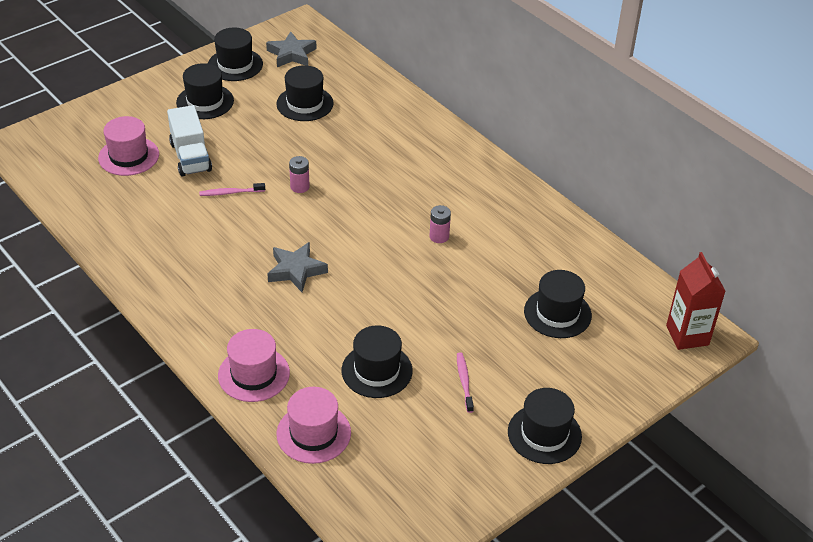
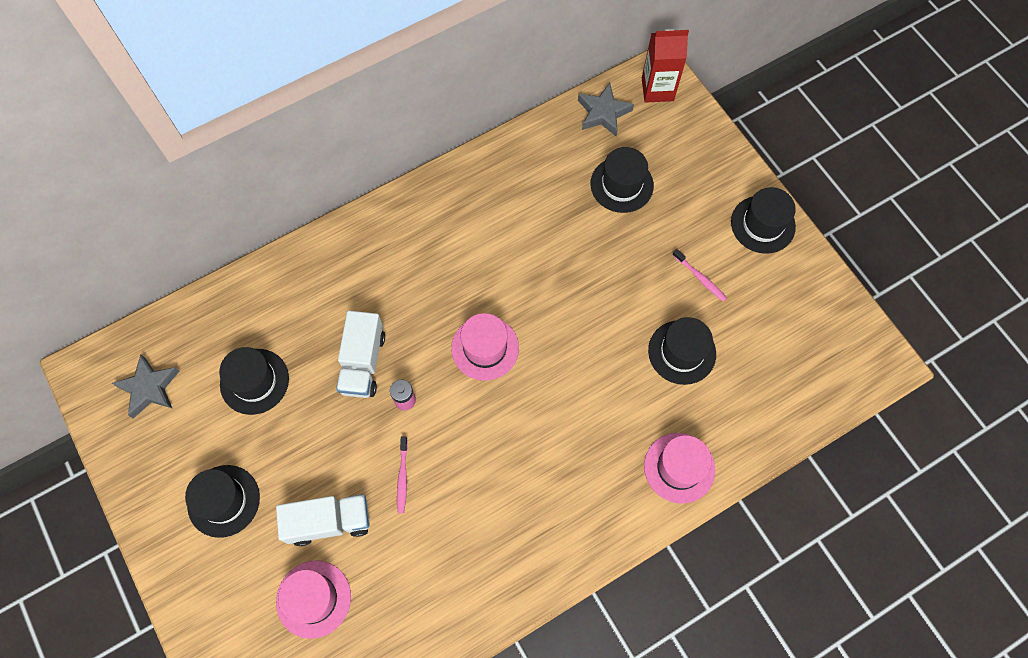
camera: 80 degrees left, 25 degrees up
(235, 65) = (154, 459): black hat -> none
(296, 270) = (538, 415): grey star -> grey star (603, 113)
(313, 433) = (755, 417): pink hat -> pink hat (485, 348)
(330, 159) = (363, 362): none -> white truck
(439, 236) = (505, 269): pink battery -> none
(464, 382) = (700, 278): pink toothbrush -> pink toothbrush turned 135 degrees counterclockwise

